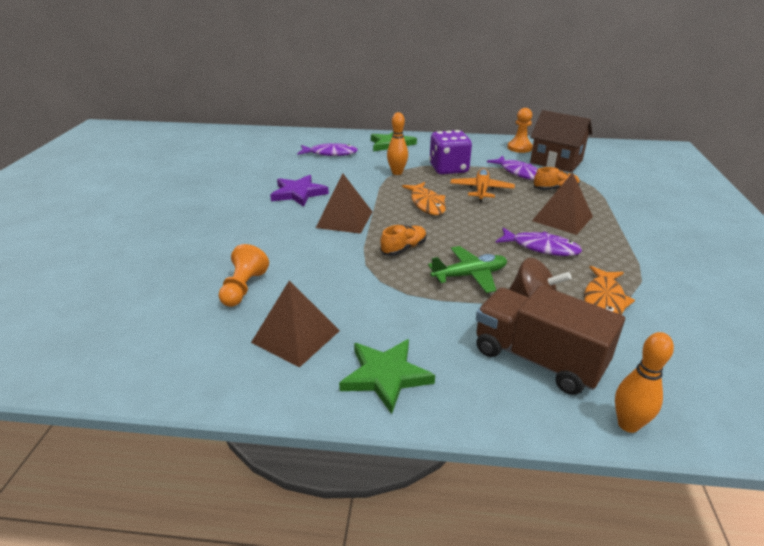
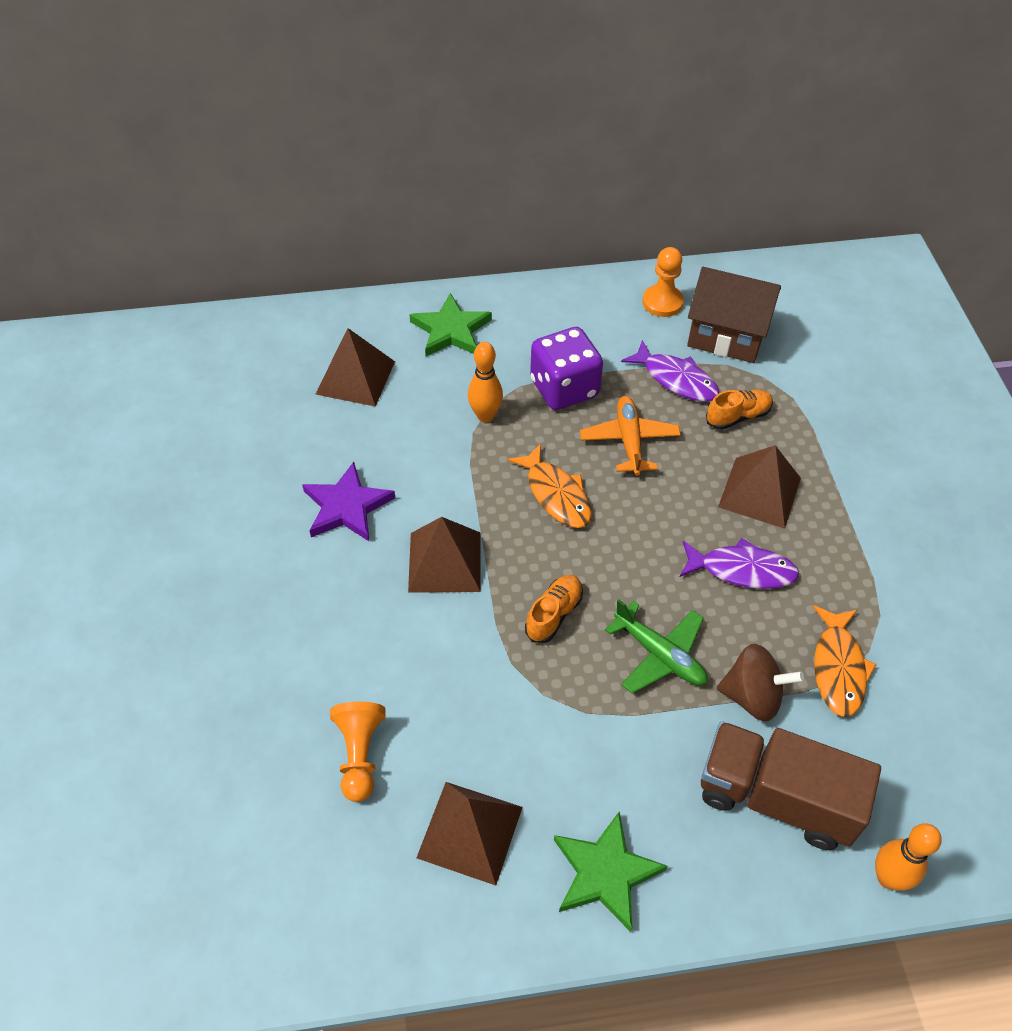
camera: 15 degrees left, 20 degrees up
(330, 153) = (355, 377): purple fish -> brown pyramid
(469, 275) = (659, 655): green plane -> green plane turned 75 degrees clockwise

